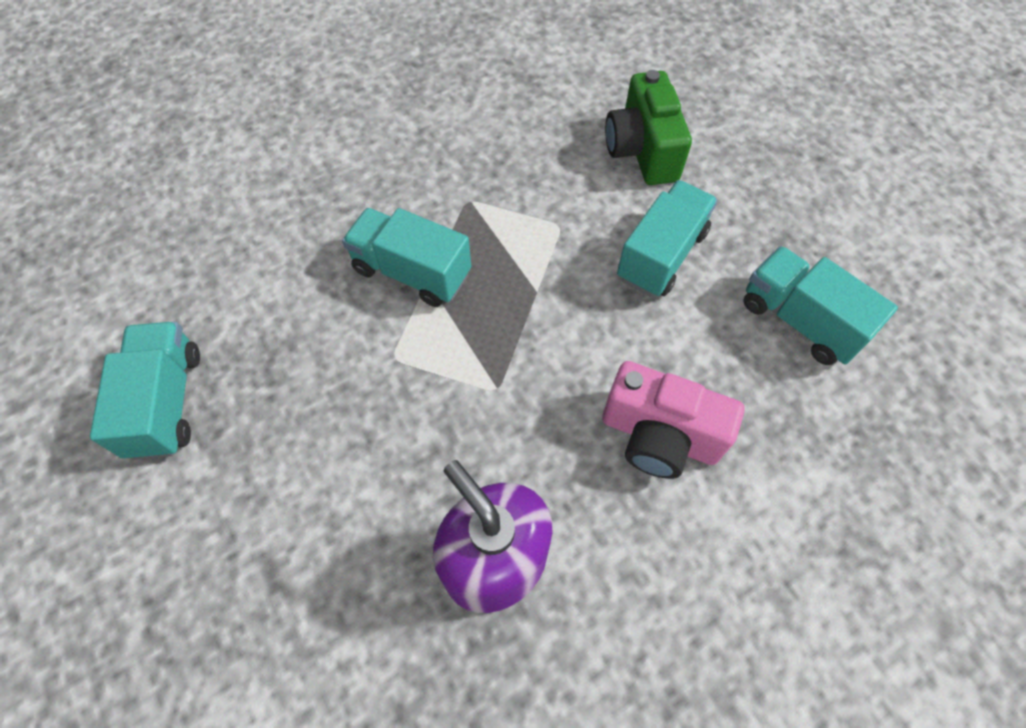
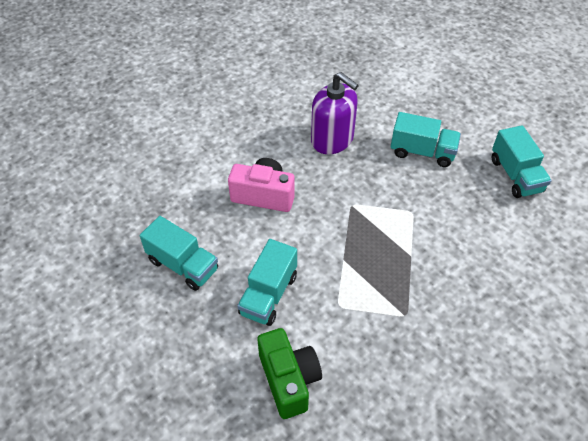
camera: 170 degrees right, 10 degrees down
(411, 272) = (423, 259): turquoise truck -> turquoise truck (422, 152)

